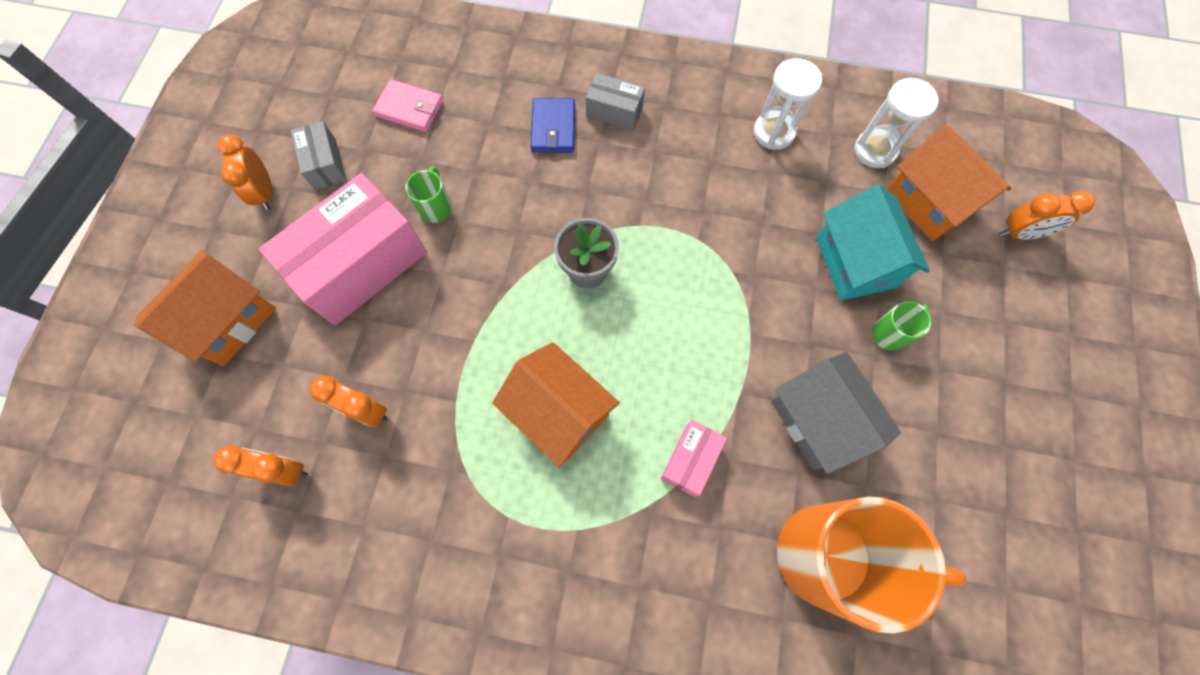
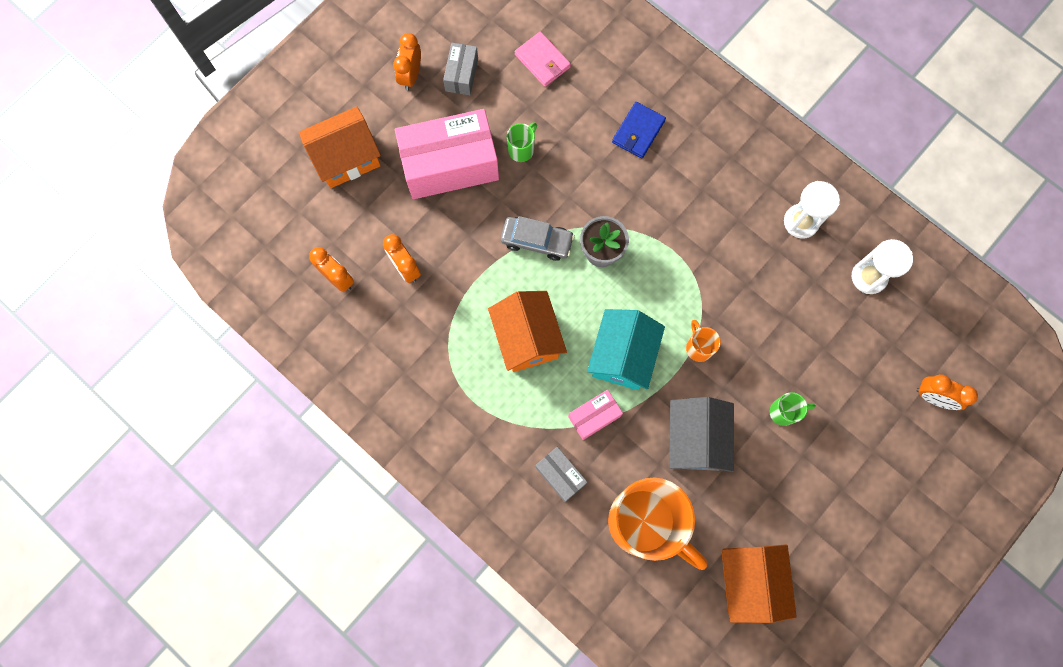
camera: 30 degrees right, 5 degrees up
(508, 296) = (537, 241): none -> grey car
(614, 111) = (691, 142): grey box -> grey box (560, 475)
(755, 314) = (698, 347): none -> orange mug
(855, 262) = (794, 350): turquoise house -> turquoise house (622, 356)
(928, 202) = (881, 337): orange house -> orange house (749, 581)

